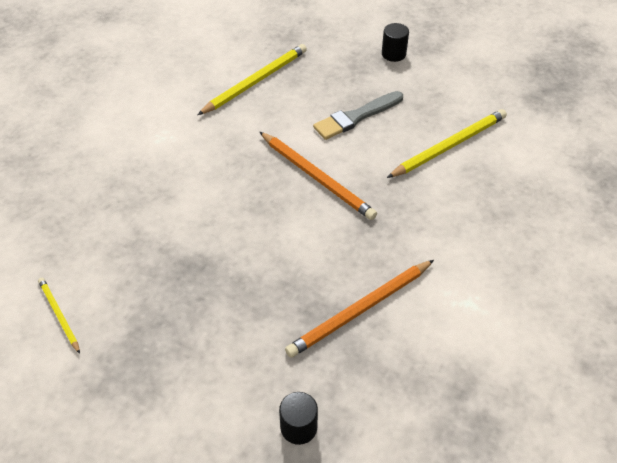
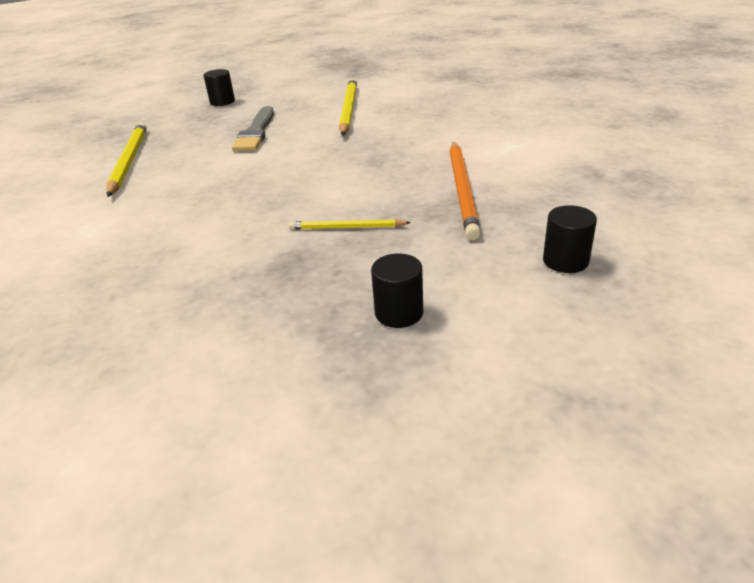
camera: 50 degrees left, 15 degrees down
(59, 315) = (213, 393): yellow pencil -> yellow pencil (347, 227)
(176, 359) = (399, 313): none -> black cylinder
(316, 177) = (288, 166): orange pencil -> none

